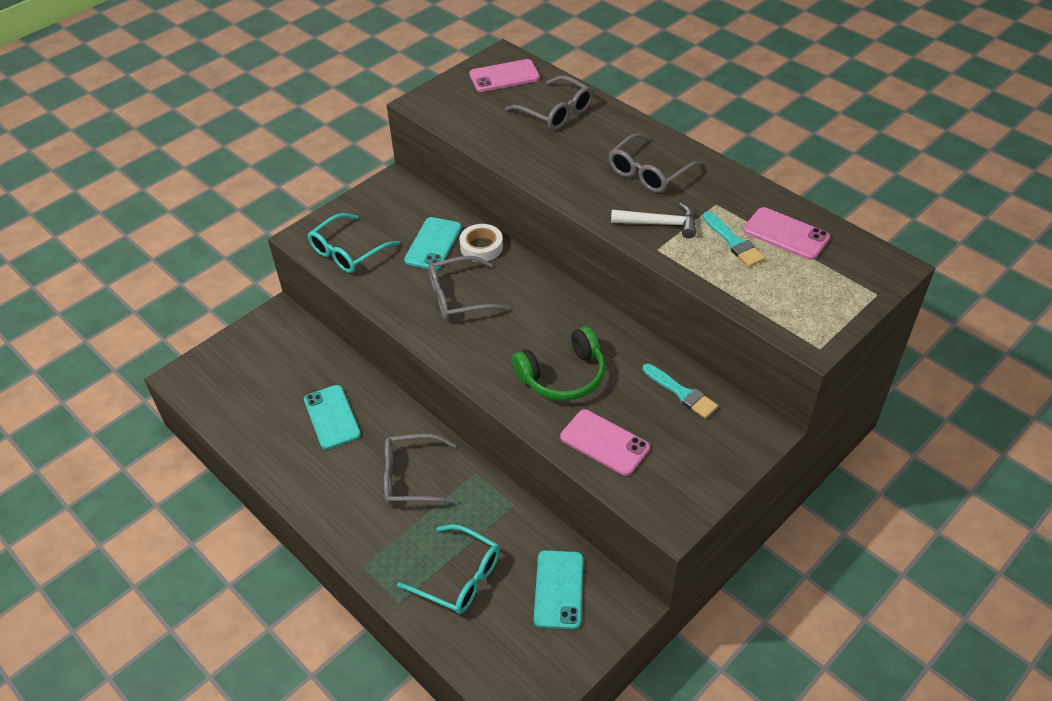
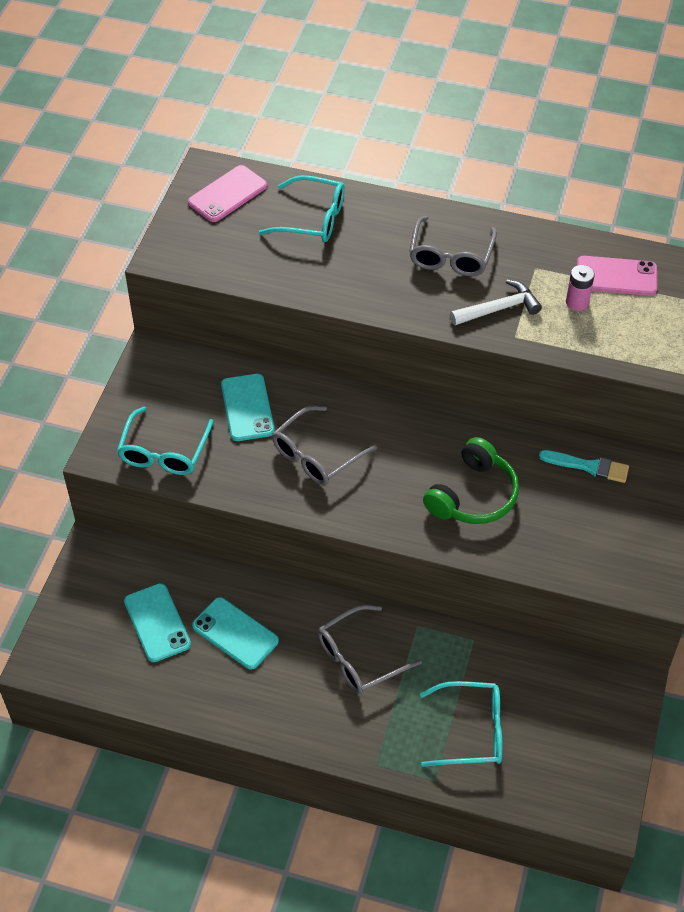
camera: 30 degrees left, 5 degrees up
(481, 247) = (299, 391): white tape -> none
(556, 112) = (313, 219): grey glasses -> turquoise glasses
(559, 589) = (566, 699): turquoise phone -> turquoise phone (157, 623)
(604, 442) = (554, 544): pink phone -> none
(734, 242) = (577, 302): turquoise brush -> pink battery

